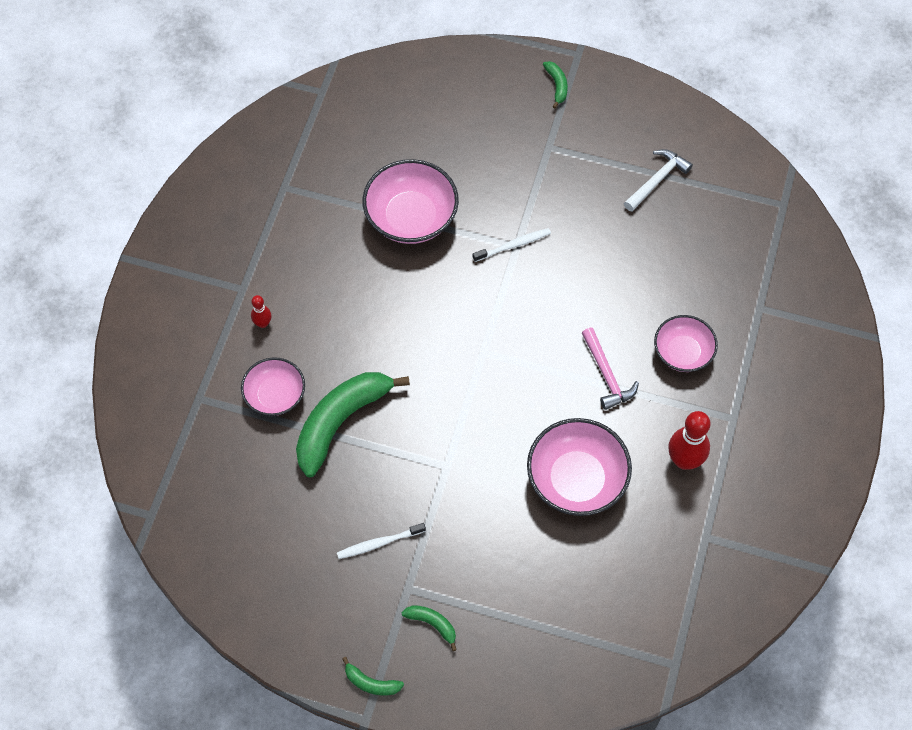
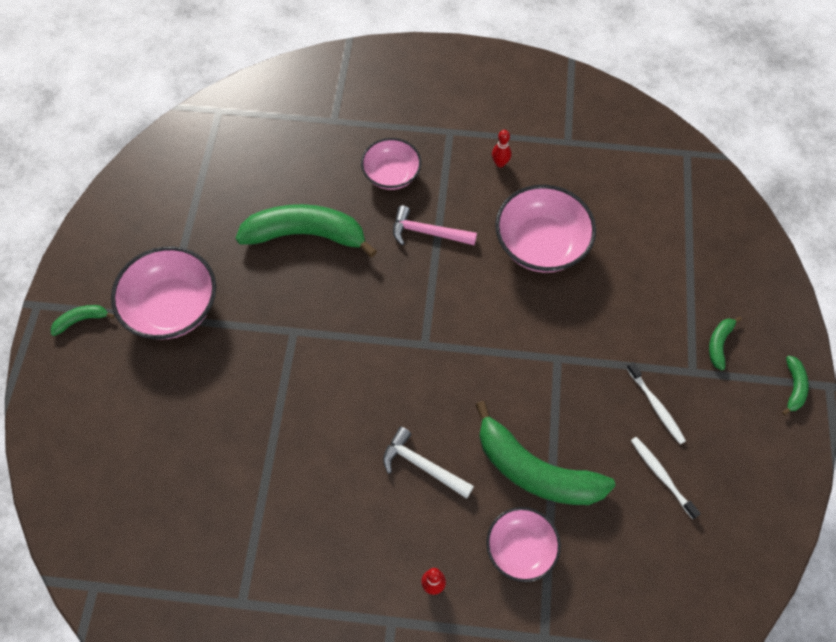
camera: 100 degrees left, 0 degrees up
(411, 217) = (269, 444): pink bowl -> pink bowl (172, 307)
(513, 245) = (293, 334): white toothbrush -> white toothbrush (661, 476)
(607, 375) = (427, 232): pink hammer -> pink hammer turned 135 degrees counterclockwise
(620, 267) = (306, 235): none -> green banana
(657, 180) = (199, 214): white hammer -> white hammer (422, 465)
(684, 460) = (500, 163): red bowling pin -> red bowling pin, size x0.53

